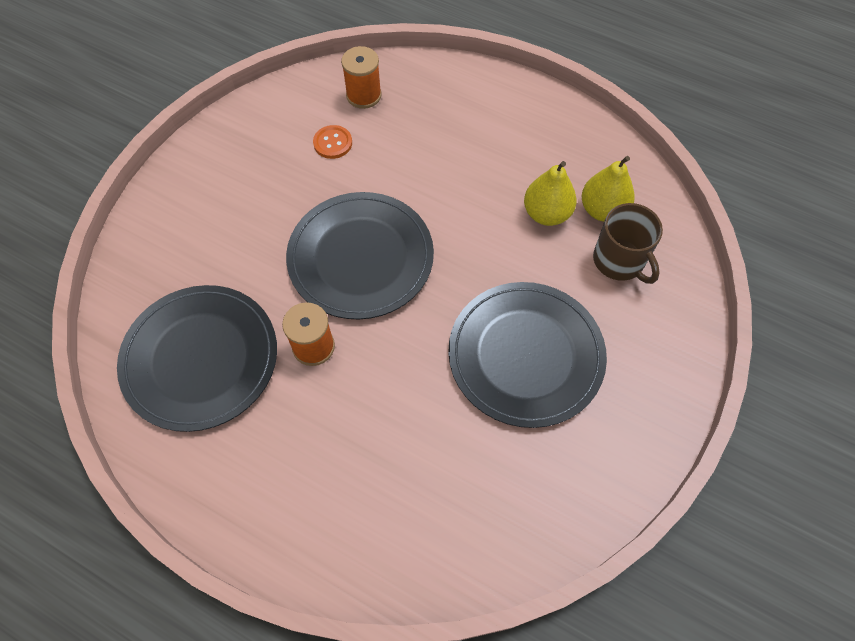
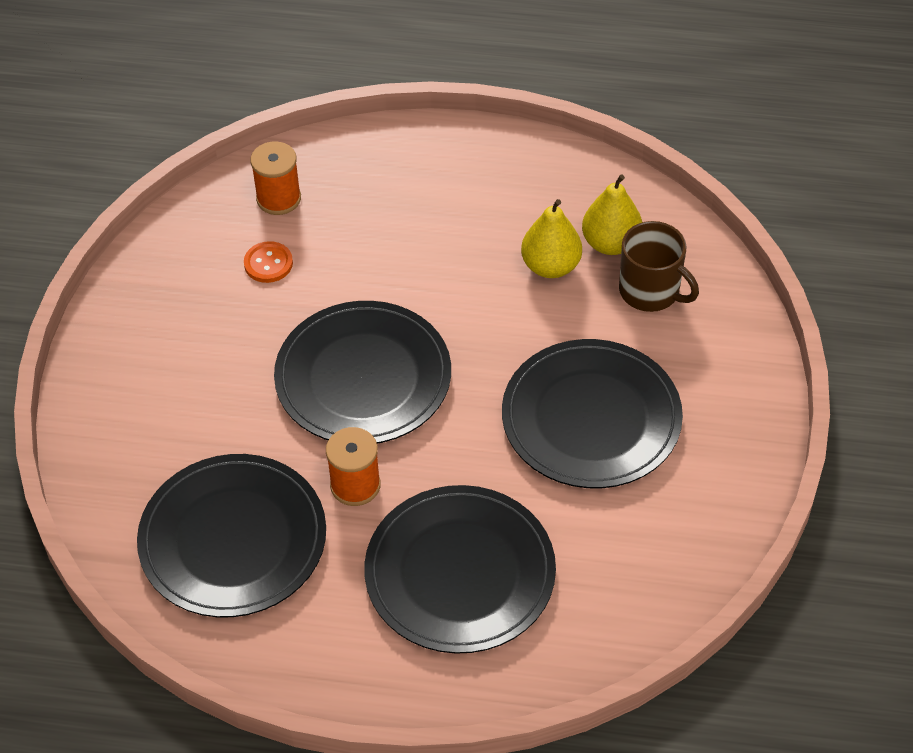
camera: 20 degrees left, 10 degrees down
(360, 455) = (460, 573): none -> black plate

